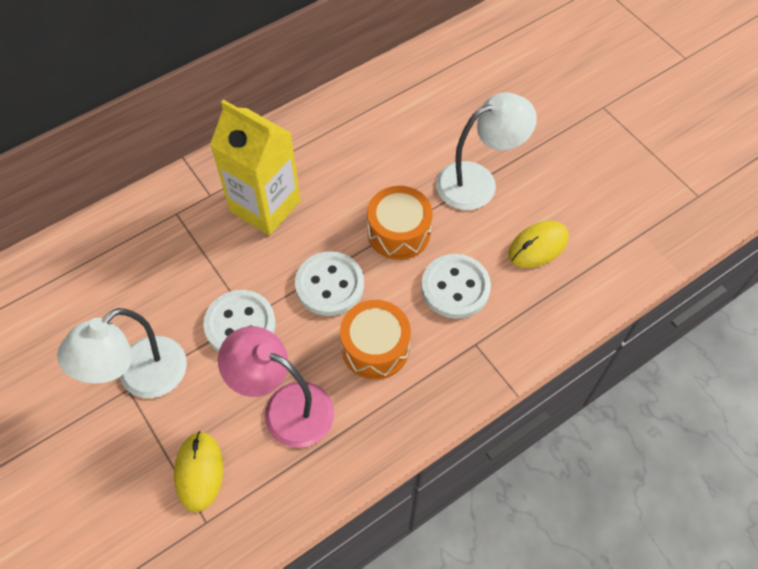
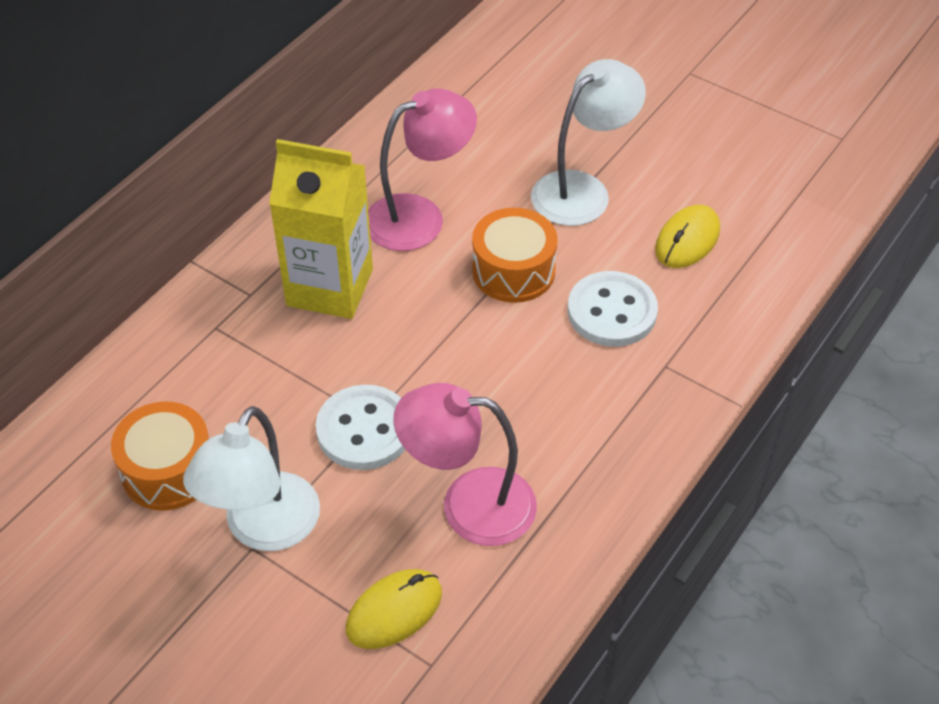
camera: 20 degrees left, 10 degrees down
(199, 472) = (394, 611): yellow mouse -> yellow mouse turned 75 degrees clockwise
(329, 285) = (456, 353): white button -> none
(351, 169) = (420, 217): none -> pink lamp
(375, 347) = (547, 405): orange drum -> orange drum (168, 470)

